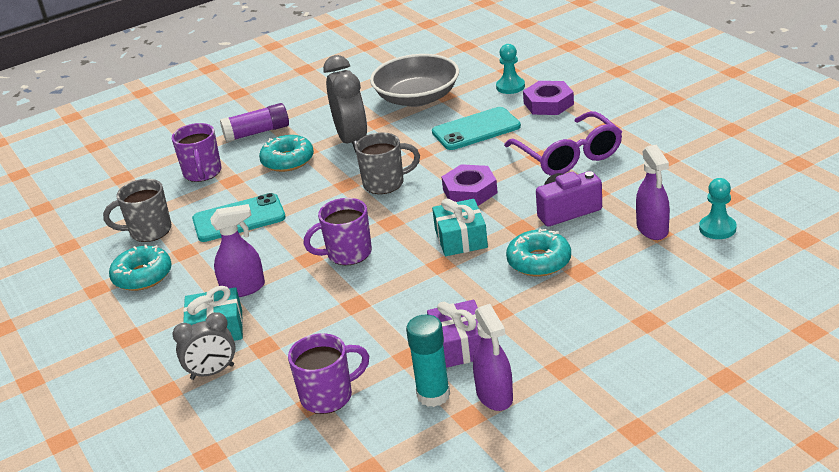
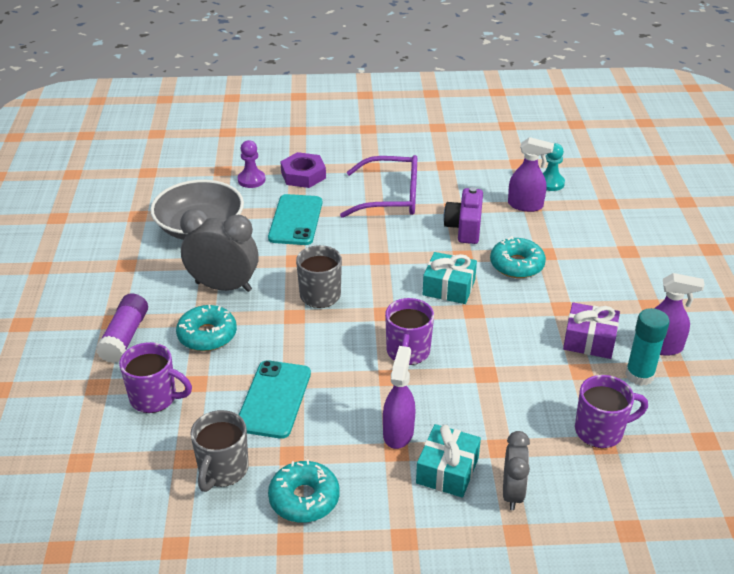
camera: 65 degrees left, 5 degrees up
(328, 396) = (600, 431): purple mug -> purple mug turned 75 degrees clockwise
(470, 191) = (385, 258): purple nut -> none
(510, 87) = (251, 180): turquoise pawn -> purple pawn

